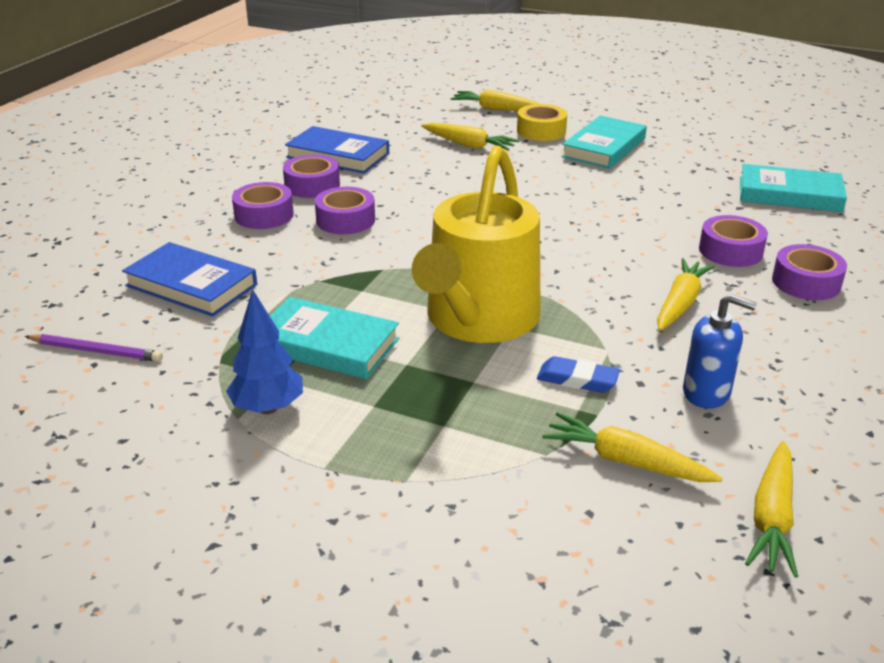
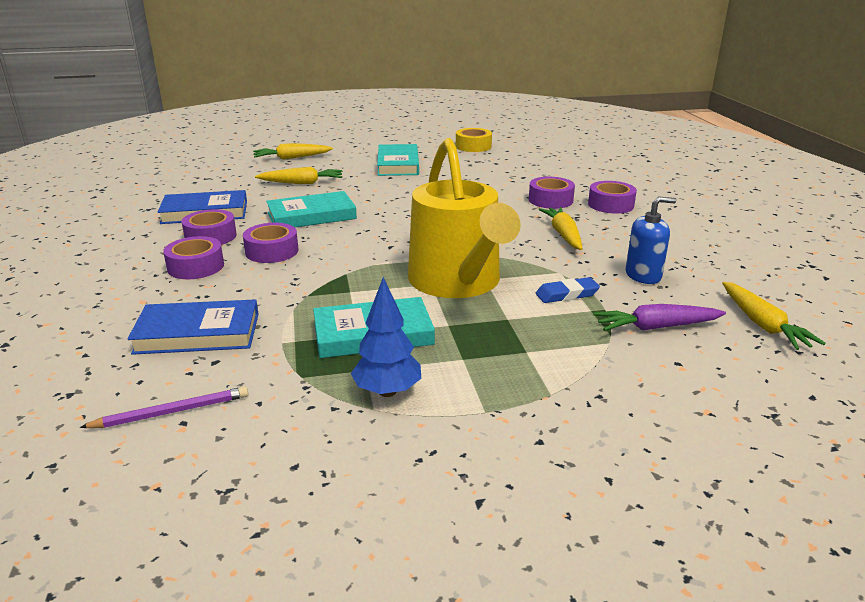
camera: 35 degrees left, 5 degrees down
(541, 131) = (342, 164): yellow tape -> yellow tape (473, 146)
(626, 461) = (656, 327): yellow carrot -> purple carrot
(789, 194) = (540, 164): turquoise book -> turquoise book (311, 216)

